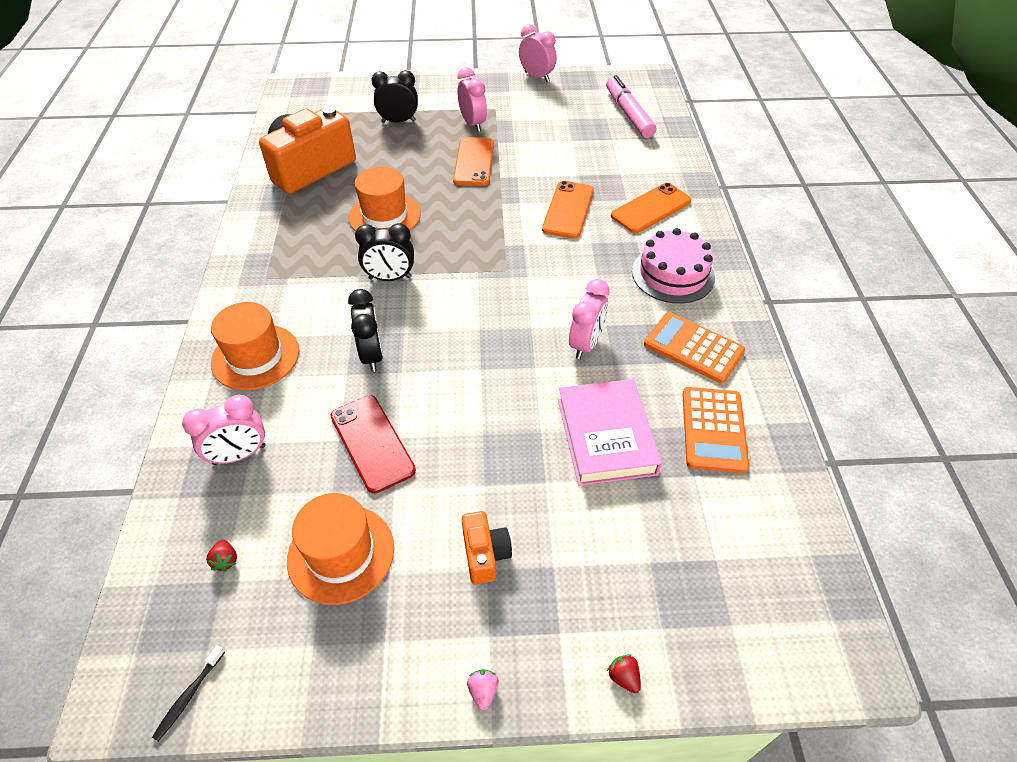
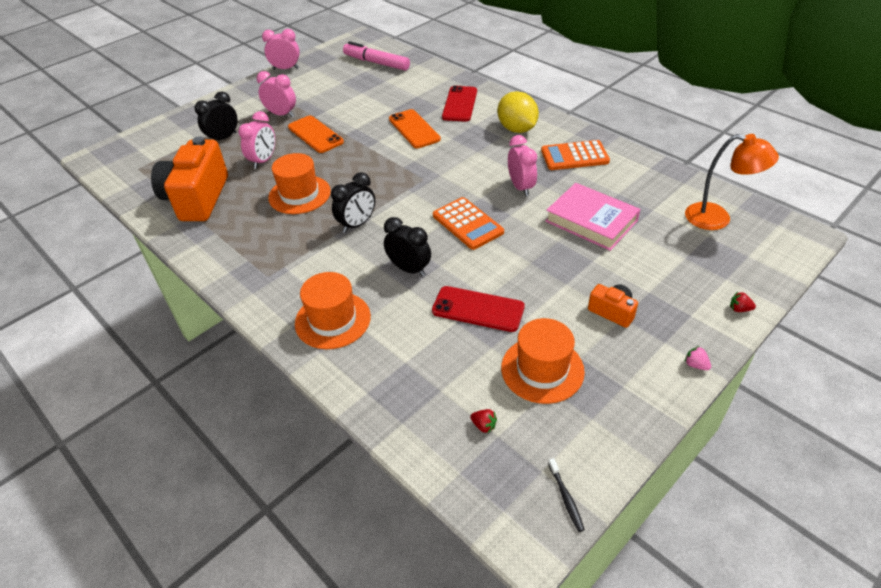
camera: 40 degrees left, 5 degrees down
(239, 455) = (406, 373): pink clock -> pink clock (263, 161)
(651, 208) = (460, 104): orange phone -> red phone
(673, 274) = (517, 129): pink cake -> yellow lemon
(713, 430) = (633, 185): orange calculator -> orange calculator (468, 224)
(760, 548) = (717, 218): none -> orange lamp

